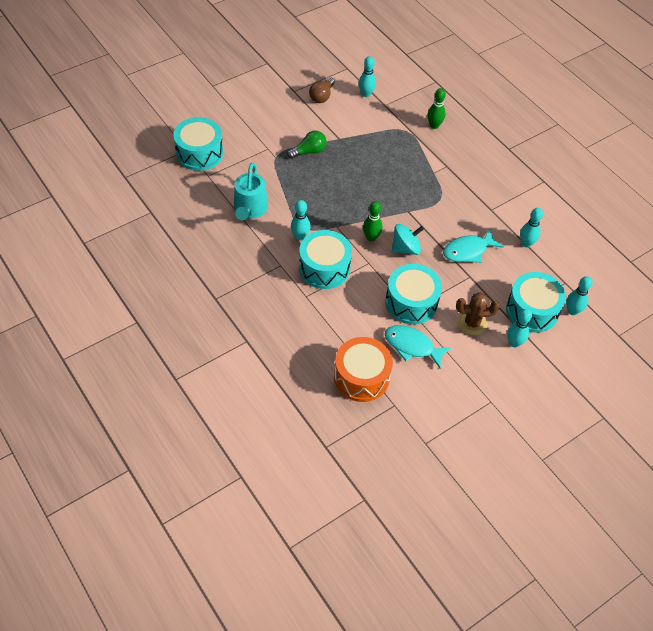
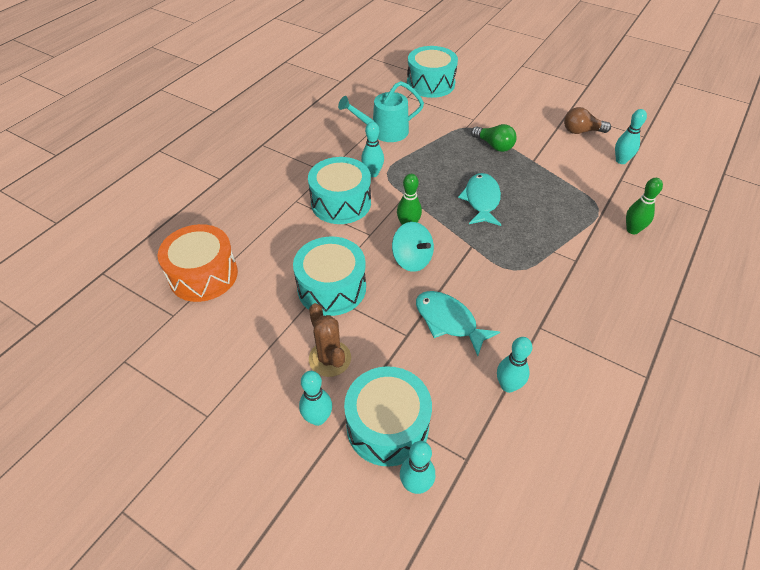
camera: 70 degrees right, 5 degrees down
(412, 346) = (265, 307): turquoise fish -> turquoise fish (481, 200)

